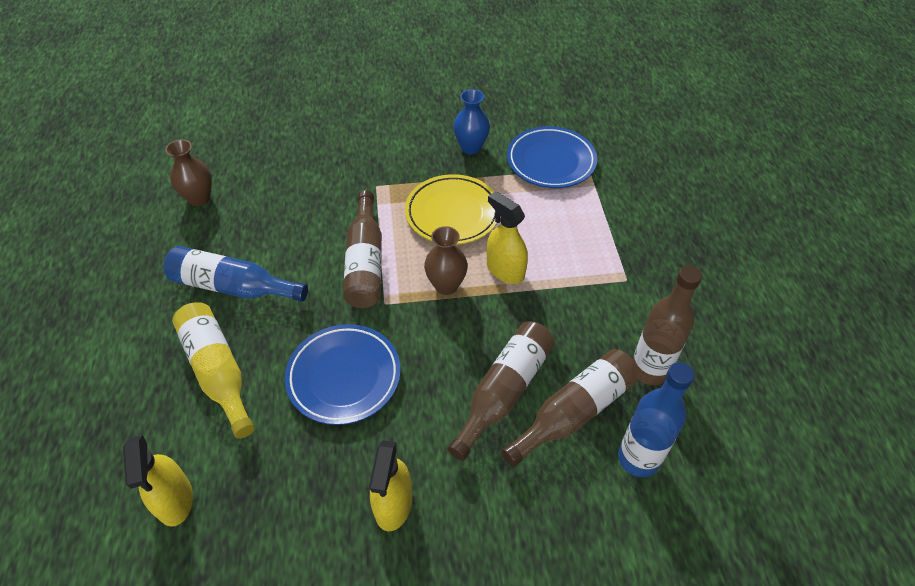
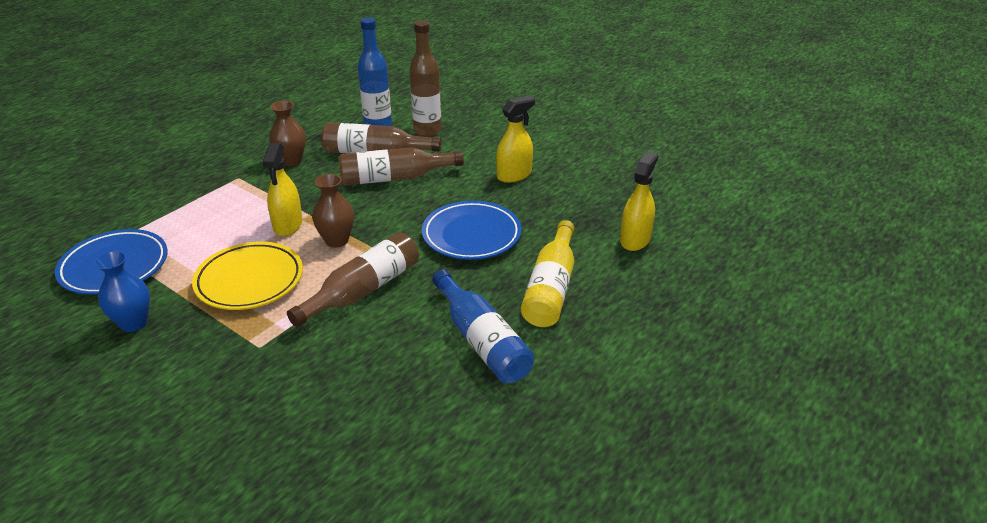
camera: 135 degrees left, 15 degrees down
(199, 198) = (422, 460): brown vase -> brown vase (291, 161)
(649, 370) = (311, 144): brown bottle -> brown bottle (427, 130)

